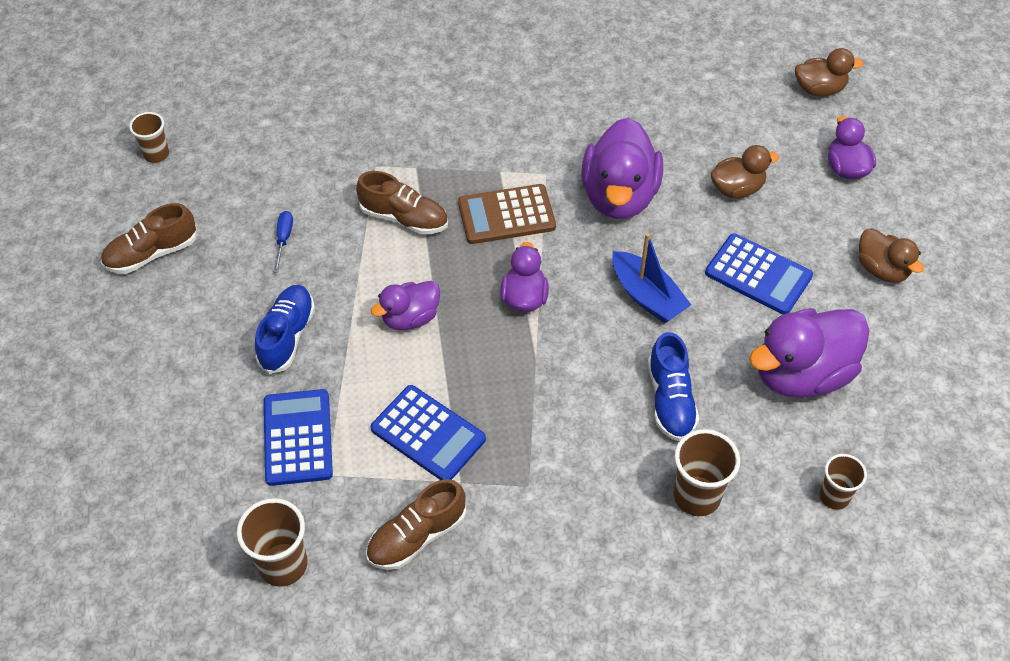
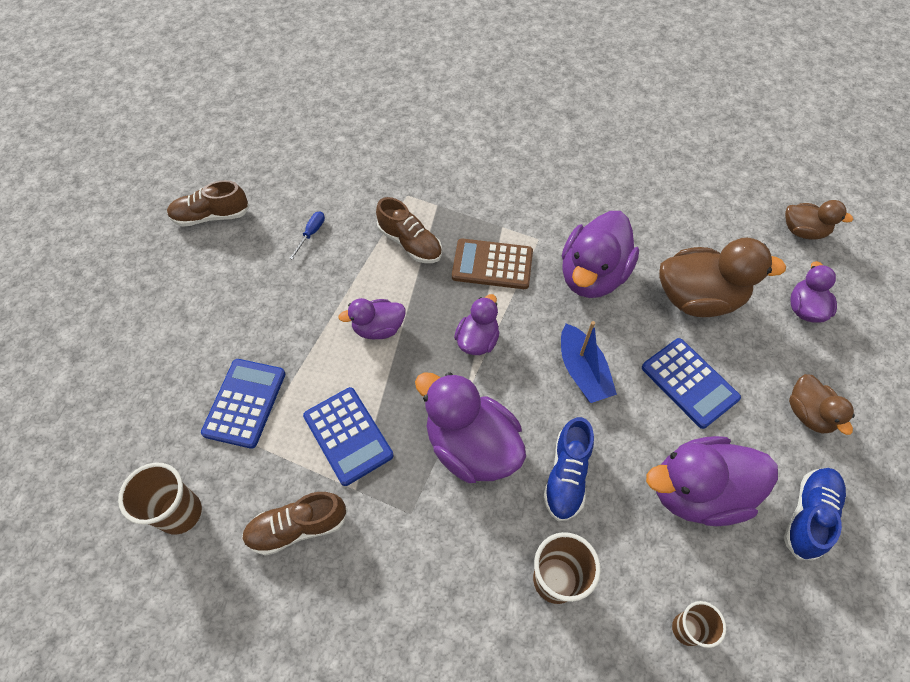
camera: 20 degrees right, 5 degrees up
(156, 154) = (252, 142): brown cup -> none
(287, 336) = (277, 313): blue shoe -> blue shoe (808, 515)
(562, 403) = (471, 446): none -> purple duck
(737, 189) = (698, 298): brown duck -> brown duck, size x1.78

